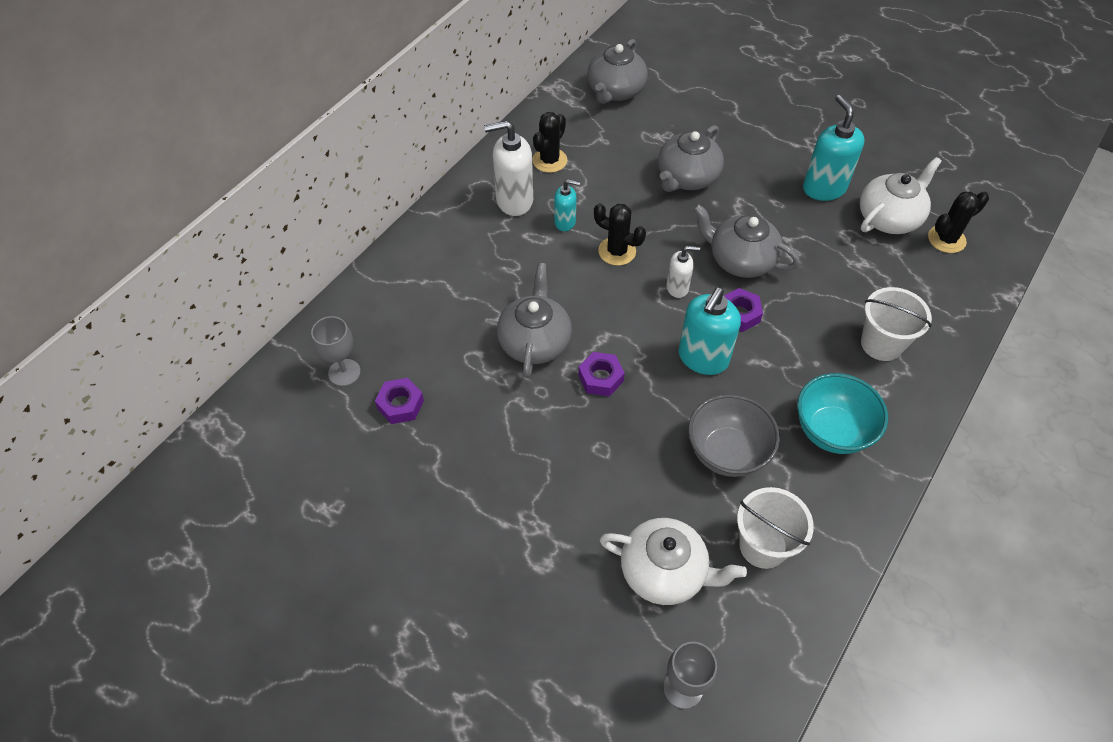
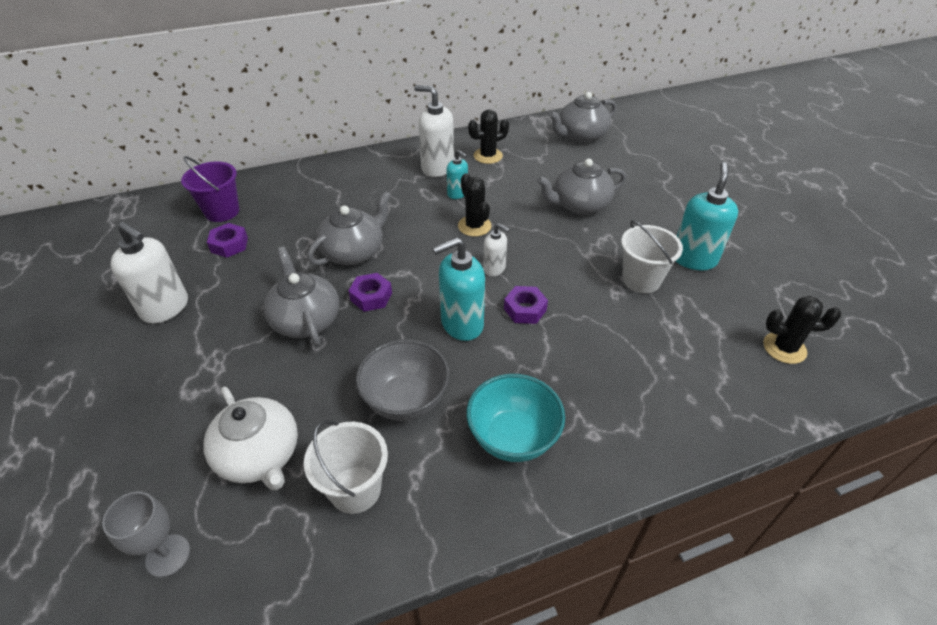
camera: 35 degrees right, 10 degrees down
(344, 372) = (222, 211): grey goblet -> purple bucket
(419, 506) = (165, 308): none -> white soap dispenser
(740, 260) = (566, 274): grey teapot -> grey teapot (305, 320)
(881, 344) = (632, 396): white bucket -> white bucket (641, 280)
(889, 218) = (737, 306): white teapot -> none

